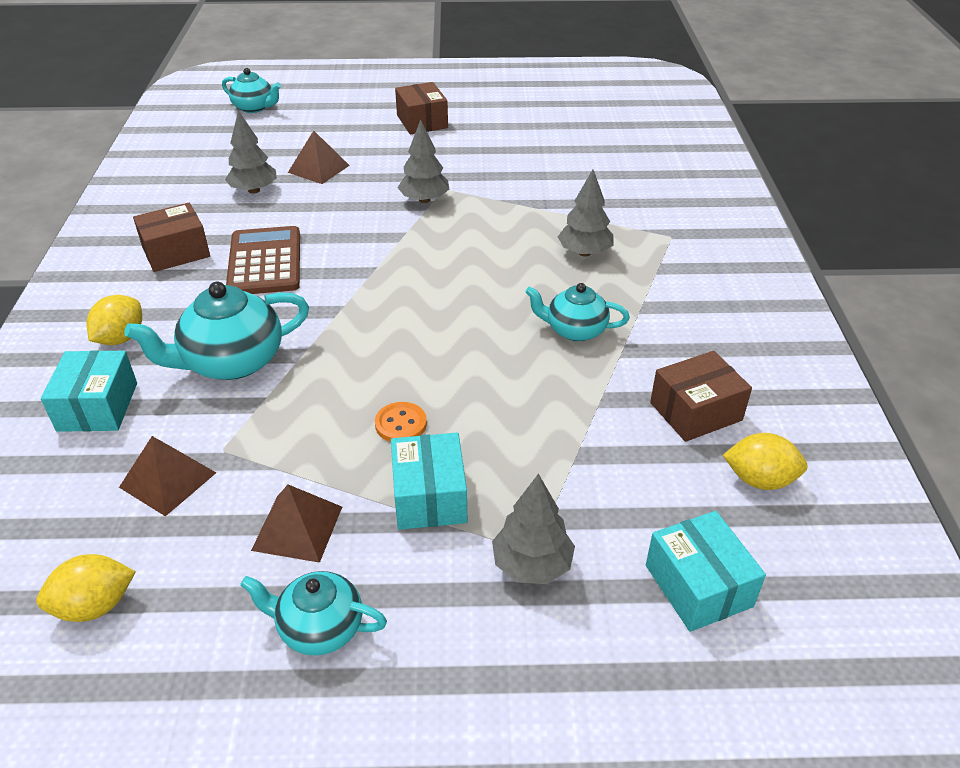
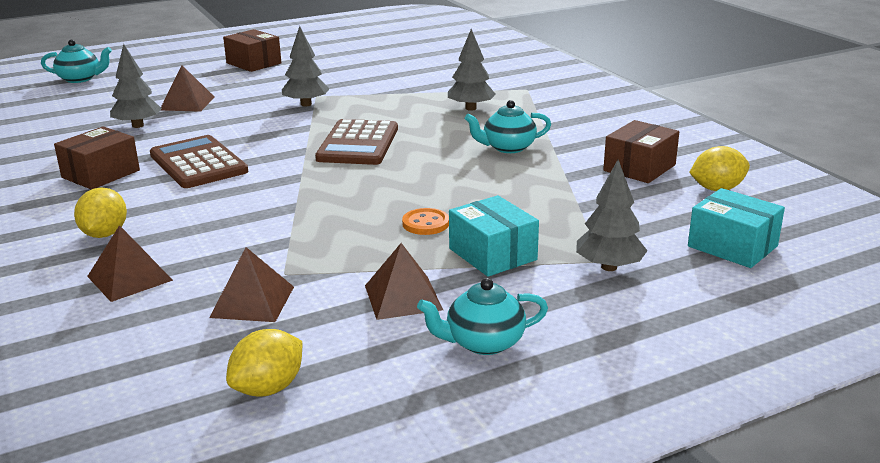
camera: 25 degrees left, 15 degrees down
(97, 406) = (130, 278): turquoise box -> brown pyramid
(232, 362) = (234, 224): turquoise teapot -> none
(428, 277) = (358, 144): none -> brown calculator

